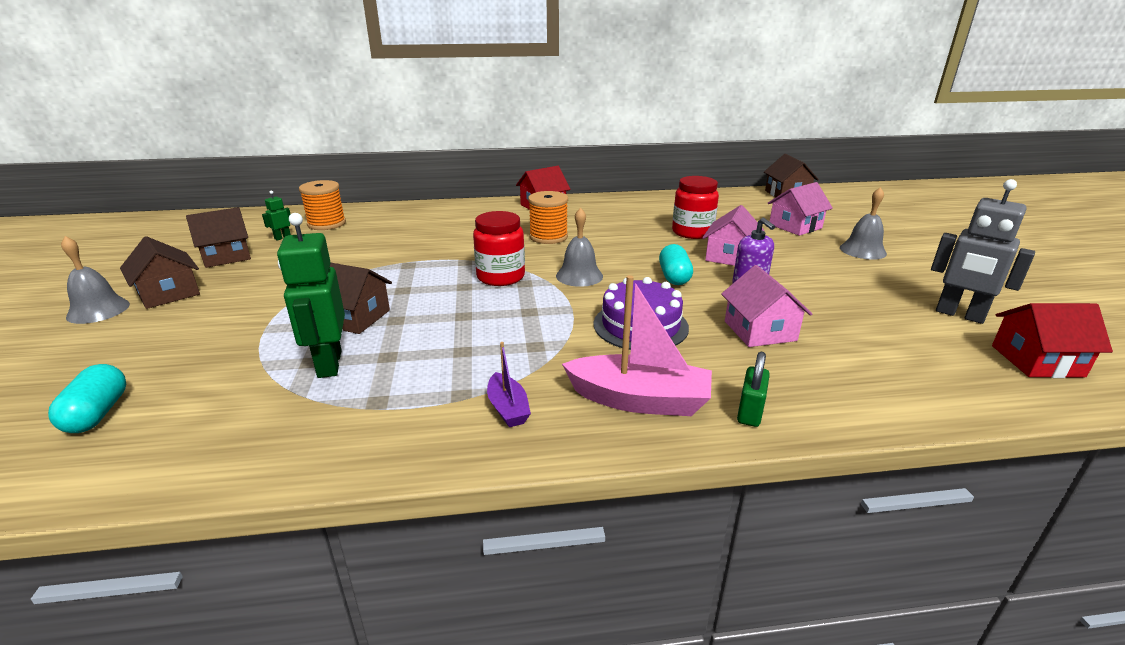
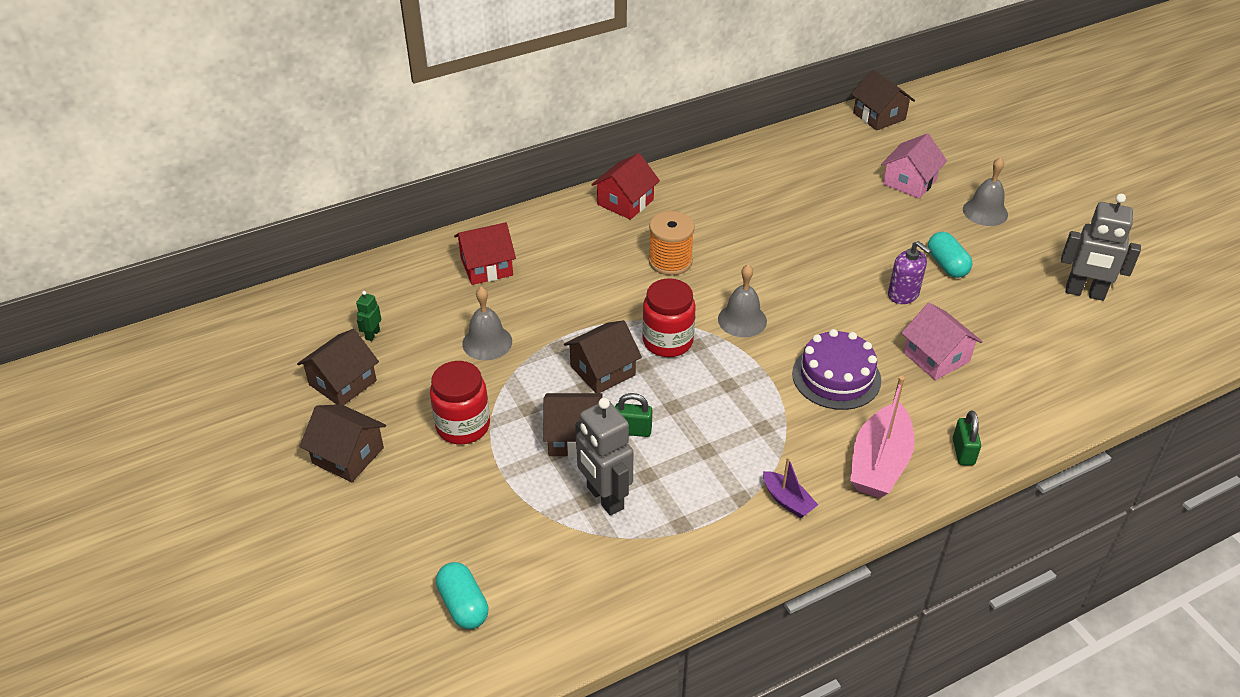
camera: 20 degrees left, 15 degrees up
(98, 310) = (303, 498): grey bell -> grey bell (487, 342)
(326, 224) = (399, 296): orange spool -> none
(329, 364) = (604, 498): green robot -> grey robot
(409, 324) = (632, 430): none -> green padlock
(427, 283) = (602, 370): none -> brown house
(639, 400) = (879, 463): pink boat -> pink boat turned 120 degrees clockwise
(674, 277) = (831, 299): turquoise capsule -> turquoise capsule (947, 265)
(692, 232) = (813, 217): red jar -> red jar (463, 426)
(730, 257) = (868, 253): pink house -> none
(1036, 361) = (1146, 337): red house -> red house (486, 266)

